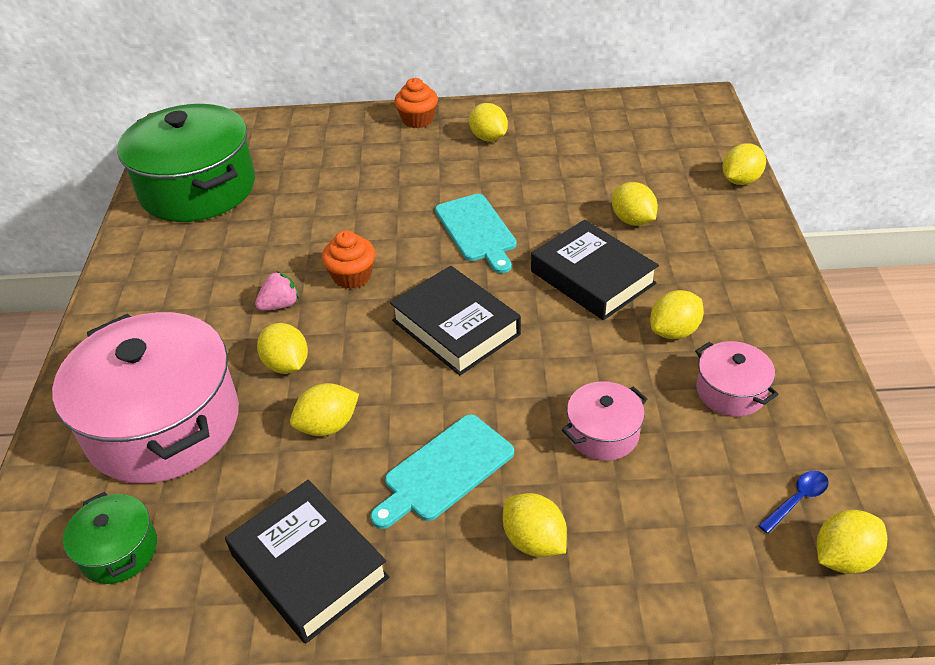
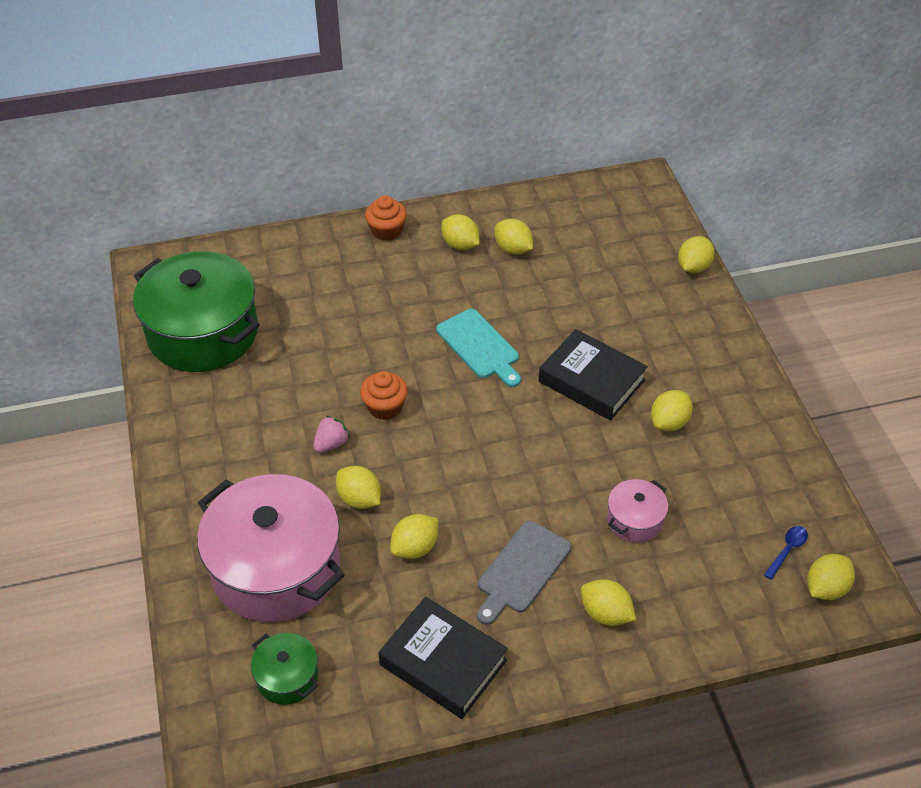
camera: 15 degrees left, 5 degrees up
(444, 470) = (521, 570): turquoise cutting board -> grey cutting board
(455, 327) = (491, 444): black book -> none
(632, 220) = (611, 319): yellow lemon -> yellow lemon (513, 249)
(730, 391) = (723, 469): pink pot -> none

